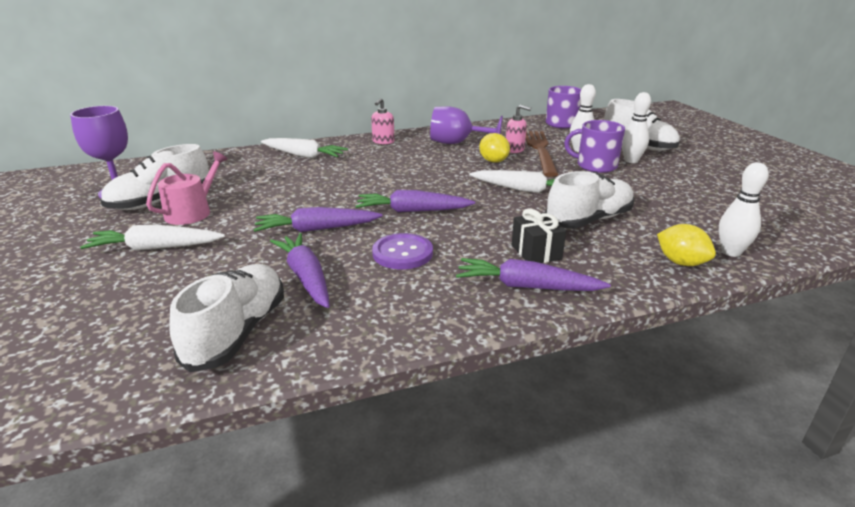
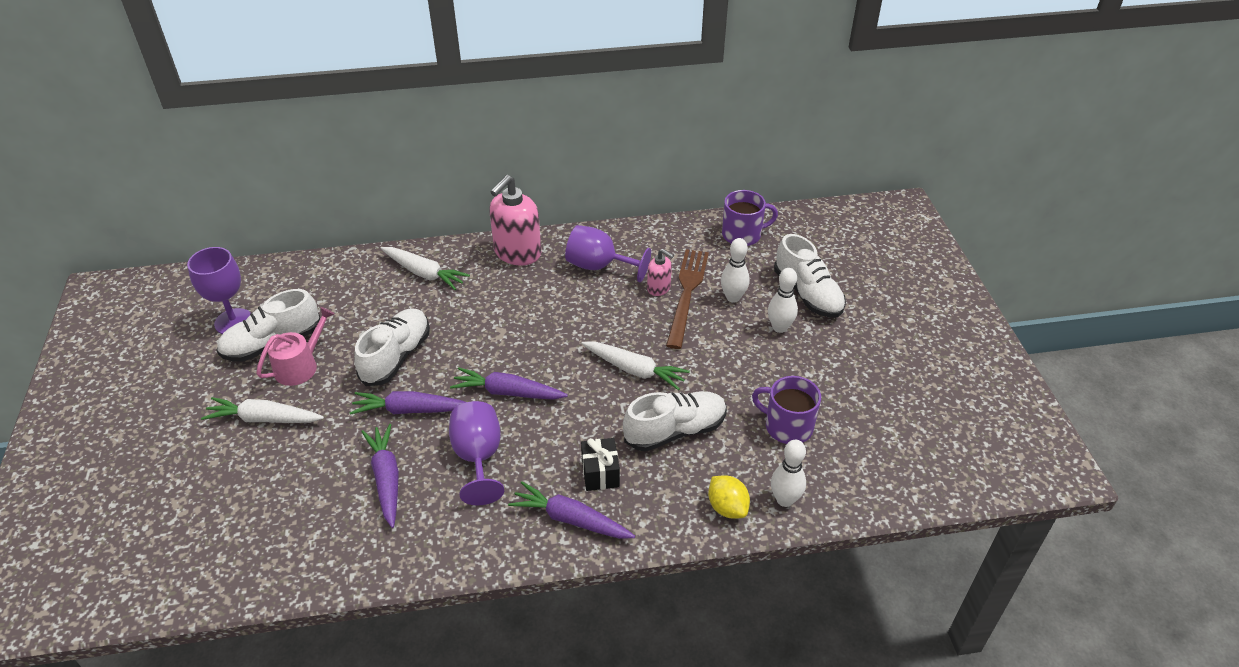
camera: 10 degrees right, 15 degrees up
(237, 332) = (321, 538): white shoe -> white shoe (396, 357)
(383, 141) = (517, 253): pink soap dispenser -> pink soap dispenser, size x1.93
(402, 253) = (478, 457): purple button -> purple goblet
(493, 161) = (625, 310): yellow lemon -> none
(595, 166) = (733, 333): purple mug -> purple mug (787, 426)

